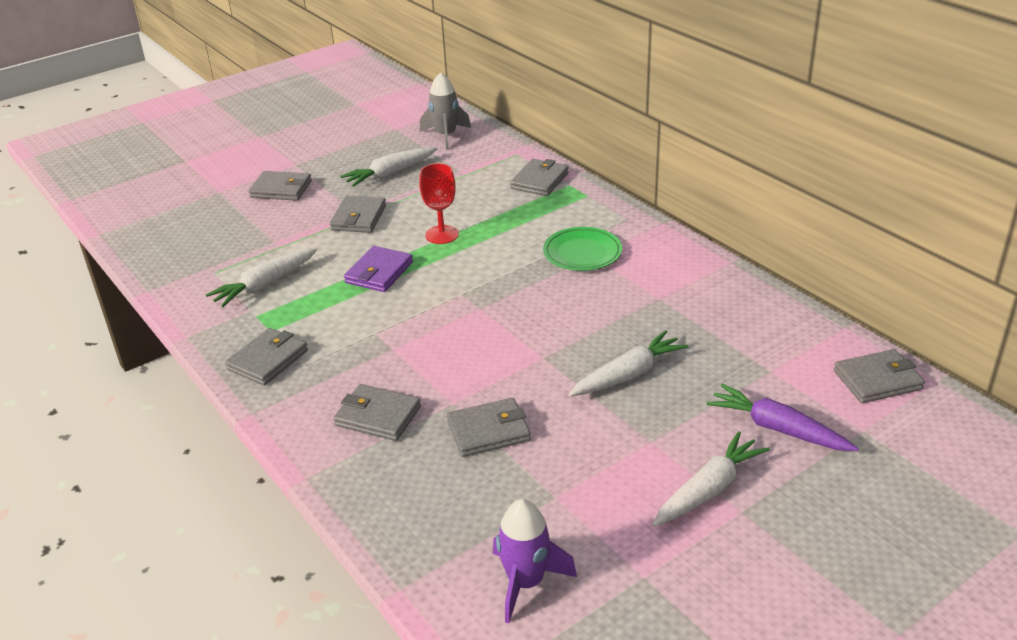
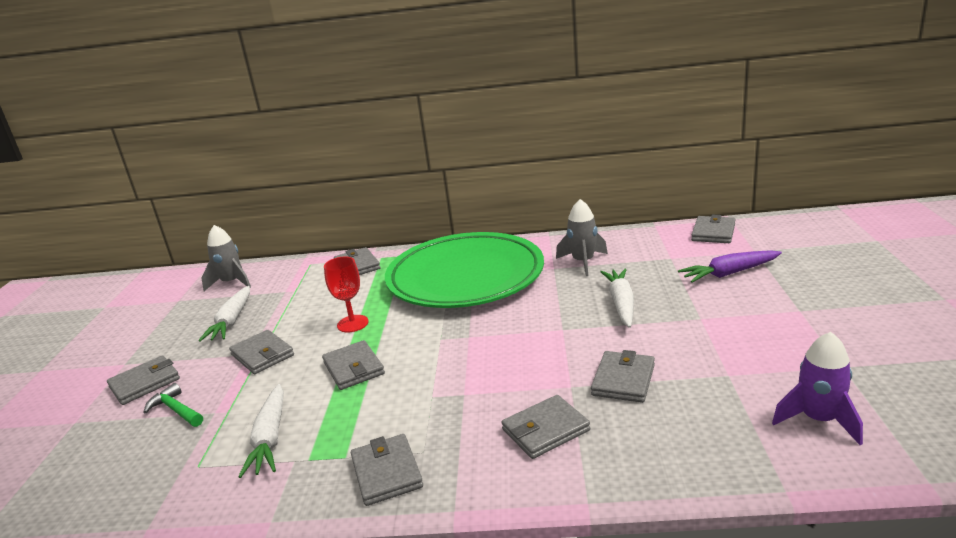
camera: 50 degrees left, 10 degrees down
(263, 223) = (176, 410): none -> green hammer
(379, 272) = (354, 368): purple wallet -> grey wallet
(582, 253) = (465, 277): green plate -> green plate, size x2.42
(692, 312) = (583, 262): none -> grey rocket
(708, 489) = (769, 314): white carrot -> none

